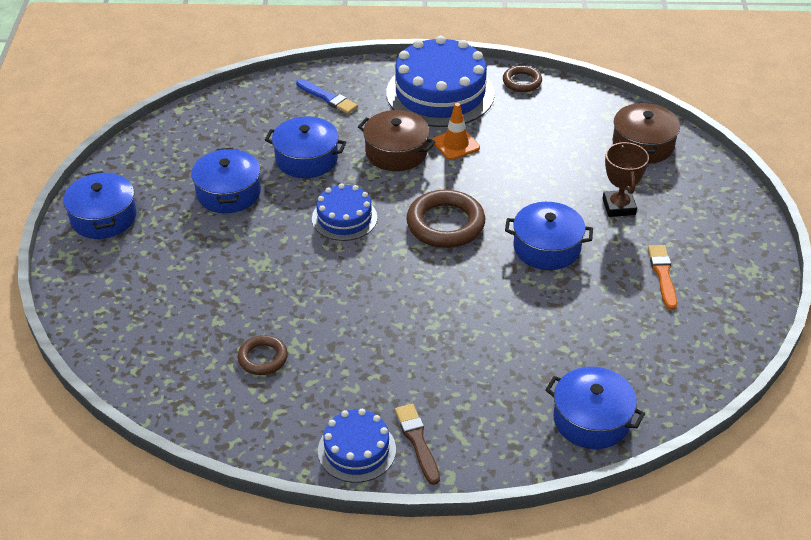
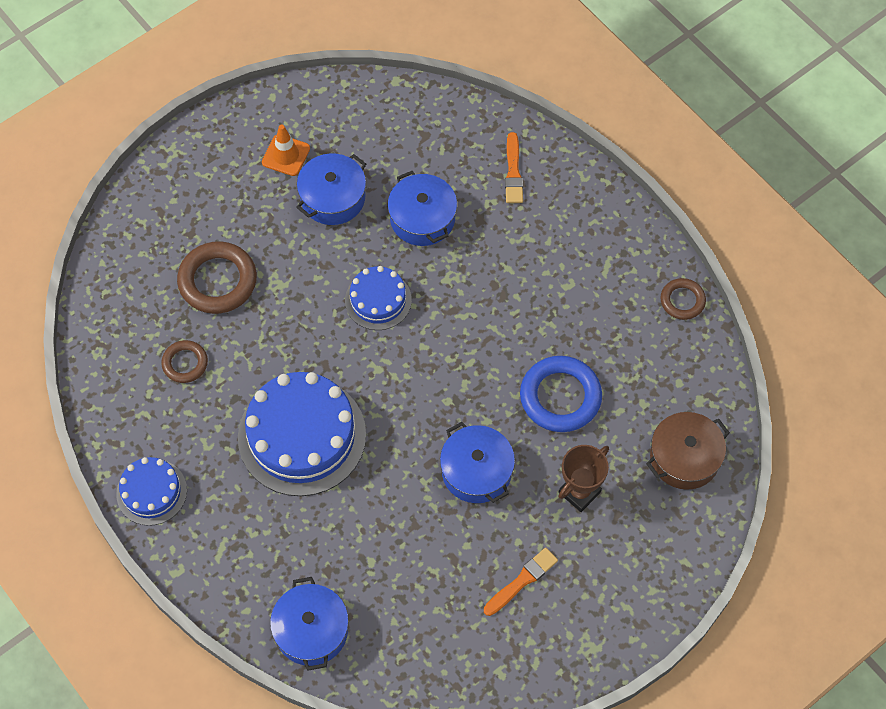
camera: 50 degrees right, 20 degrees up
(103, 217) = (231, 140): blue pot -> none
(327, 98) = (513, 172): blue brush -> orange brush
(396, 152) = (492, 275): brown pot -> none
(417, 441) = (192, 525): brown brush -> none
(440, 93) = (602, 249): blue cake -> blue cake (302, 436)
(445, 224) = (437, 377): brown ring -> brown ring (217, 281)
(456, 144) = (544, 312): orange traffic cone -> orange traffic cone (286, 155)
(532, 174) = (560, 397): none -> blue ring

